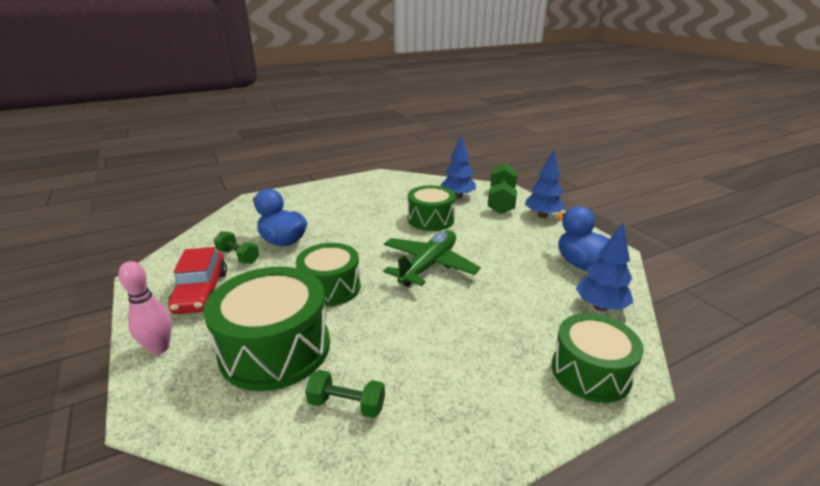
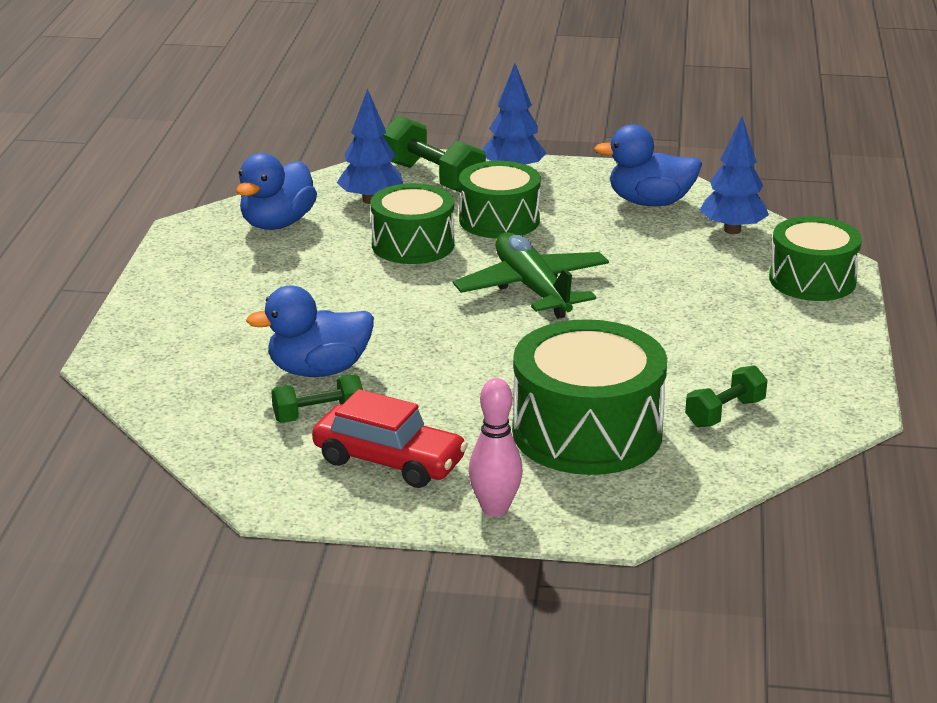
camera: 55 degrees left, 0 degrees up
(330, 287) = (499, 367): green drum -> green drum (499, 220)
(407, 187) = (277, 223): none -> blue duck

